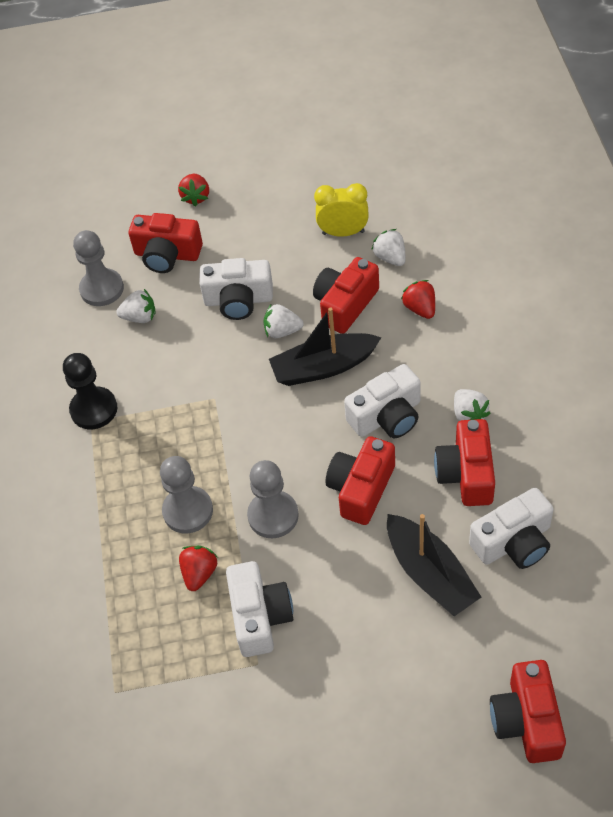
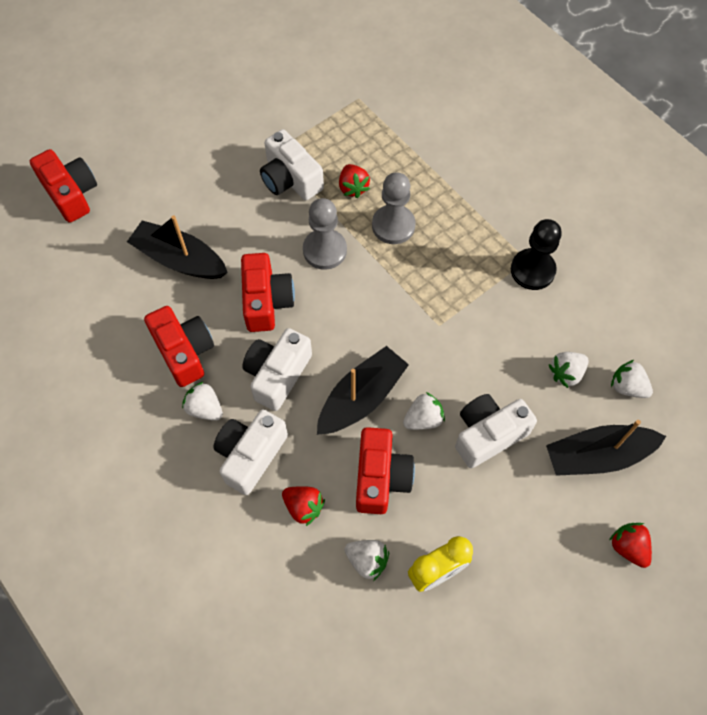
camera: 145 degrees right, 10 degrees up
(102, 289) = (627, 387): grey pawn -> white strawberry
(167, 255) = (597, 456): red camera -> black boat
(513, 542) = (123, 311): white camera -> white camera (250, 455)

